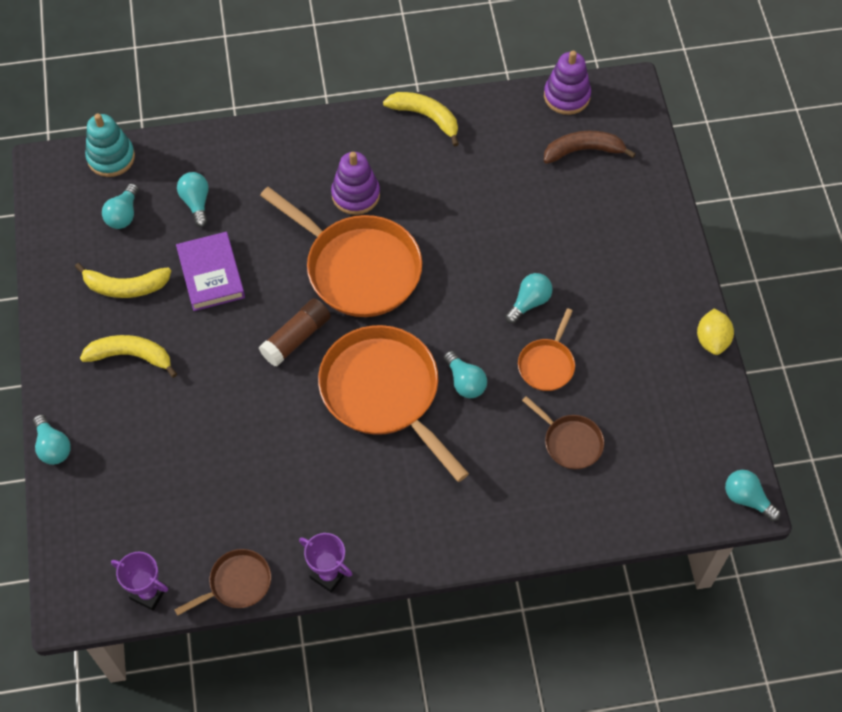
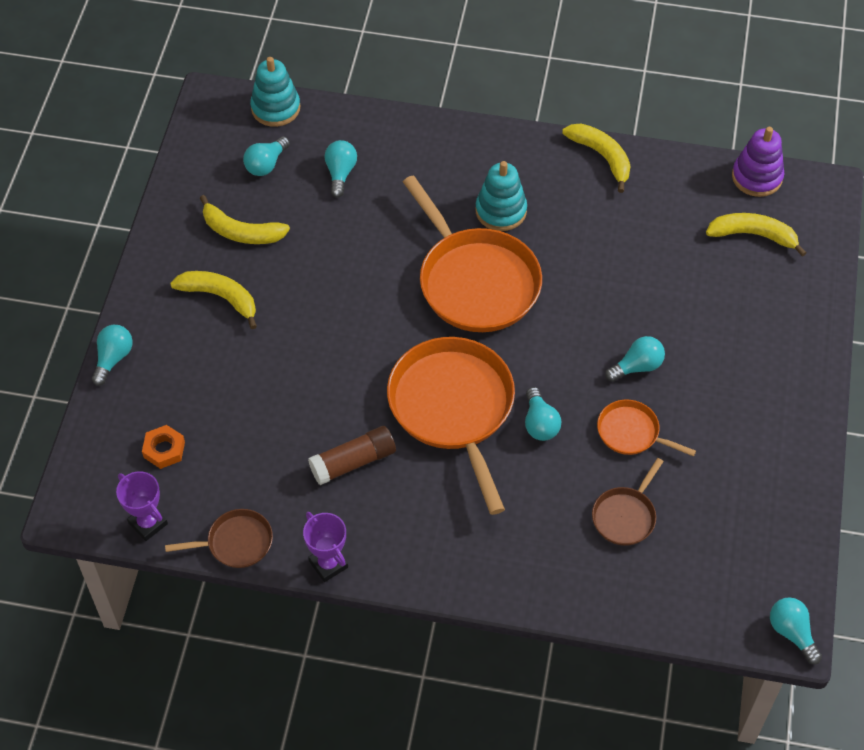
camera: 20 degrees right, 5 degrees down
(53, 447) = (113, 358): turquoise light bulb -> turquoise light bulb turned 150 degrees counterclockwise
(136, 518) = (164, 449): none -> orange nut
(211, 274) = (328, 244): purple book -> none
(296, 338) = (387, 329): brown glue stick -> brown glue stick (353, 462)
(355, 195) = (501, 211): purple stacking toy -> turquoise stacking toy
(547, 364) = (631, 432): orange pan -> orange pan turned 75 degrees clockwise
(570, 442) = (625, 516): brown pan -> brown pan turned 60 degrees clockwise
(583, 150) = (753, 235): brown banana -> yellow banana
(712, 340) = (817, 462): yellow lemon -> none

